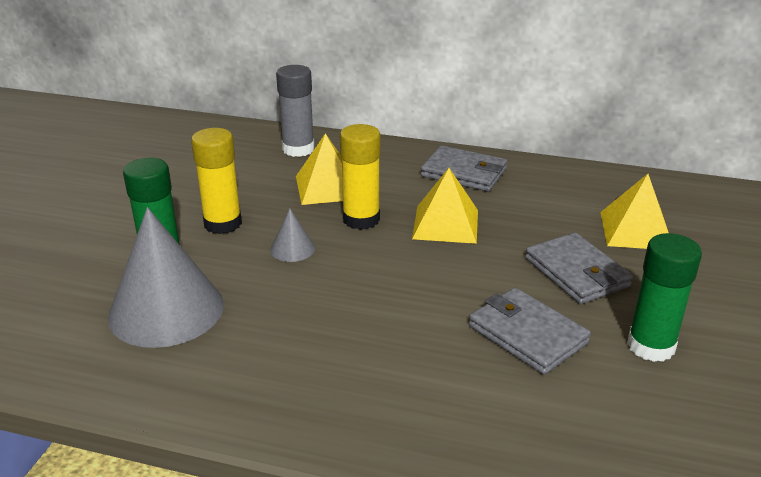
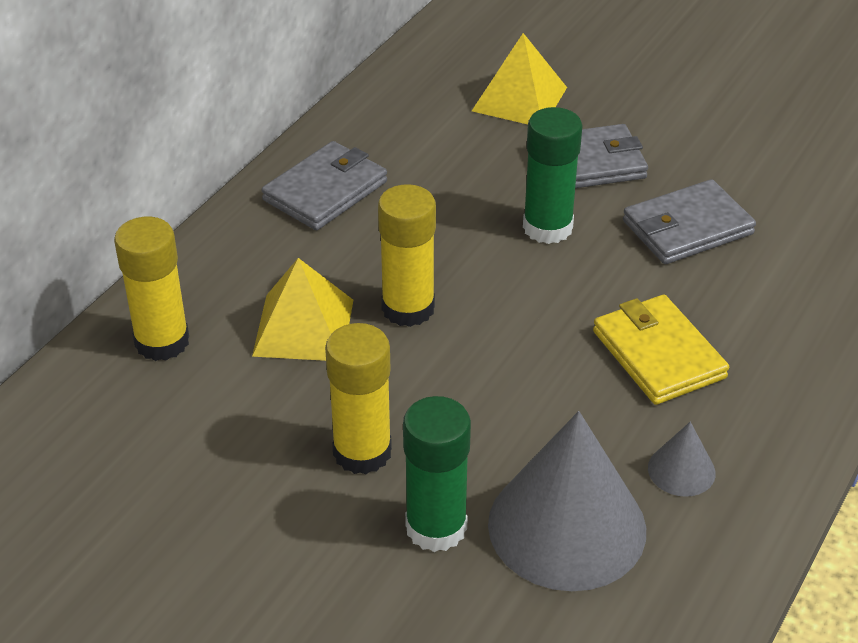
camera: 75 degrees left, 10 degrees up
(292, 249) = (458, 385): grey cone -> grey cone (681, 470)
(298, 149) = (162, 342): grey glue stick -> yellow glue stick
(357, 334) = (658, 354): none -> yellow wallet
(446, 224) = (450, 236): yellow pyramid -> none
(651, 346) = (722, 155): green glue stick -> green glue stick (547, 227)

